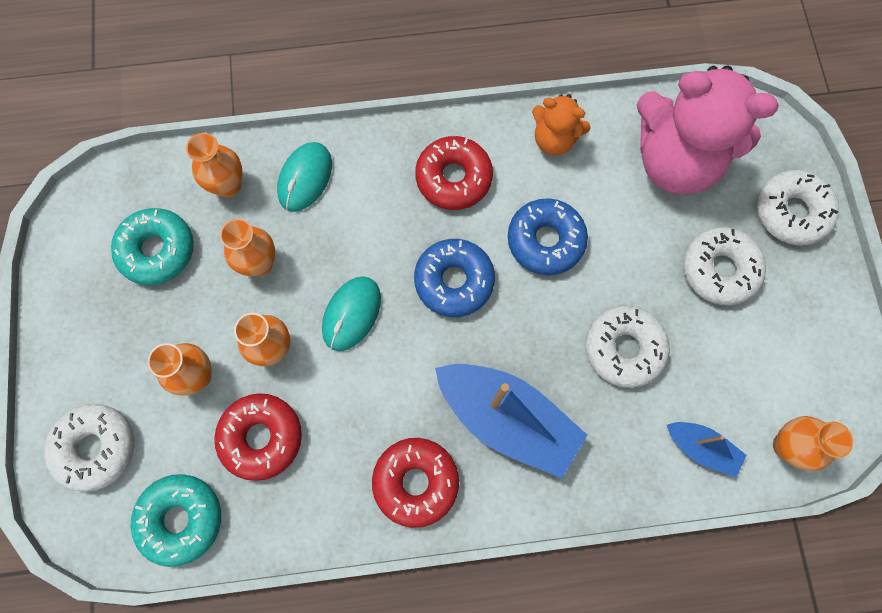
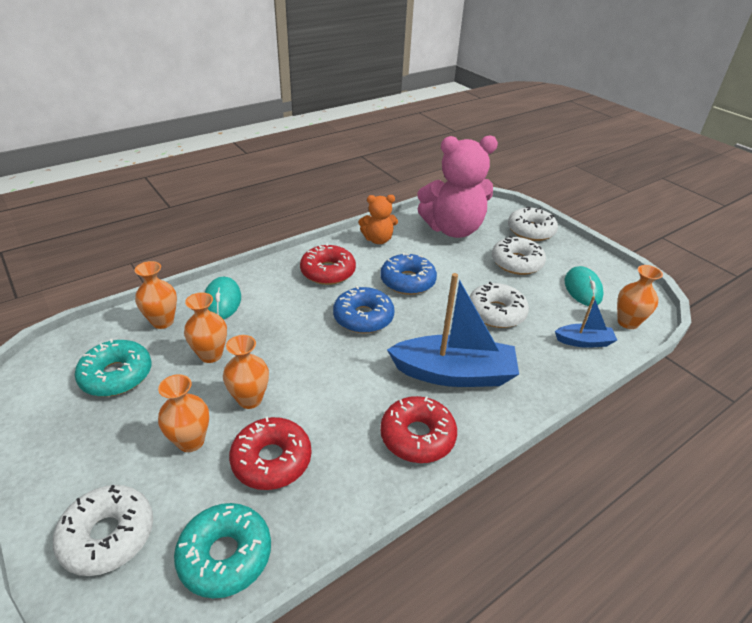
camera: 30 degrees left, 35 degrees down
(351, 314) = (301, 358): turquoise mouse -> turquoise mouse (582, 289)

